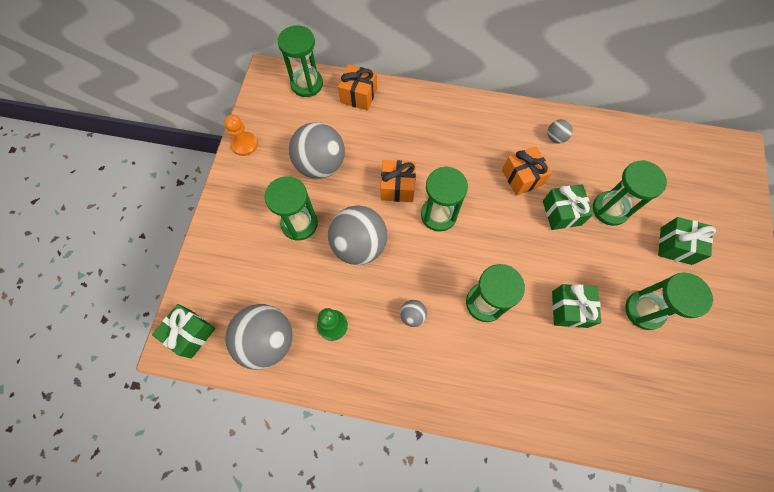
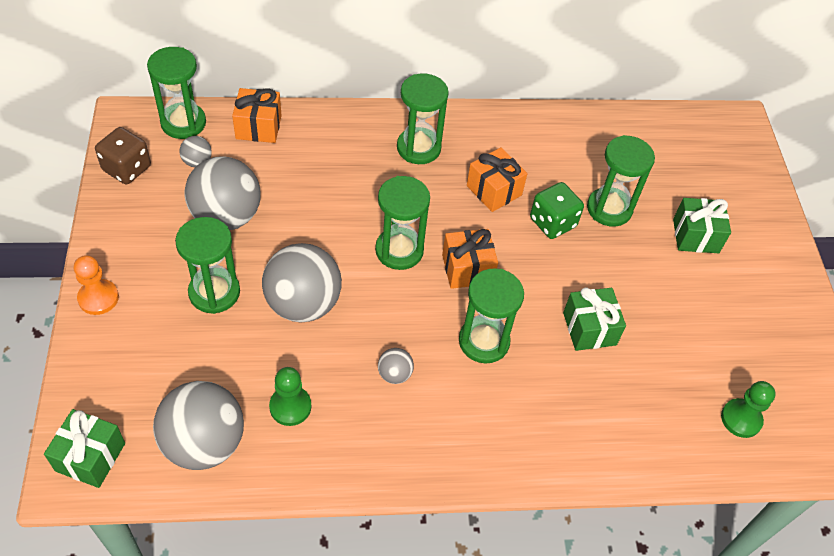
camera: 20 degrees left, 15 degrees down
(244, 144) = (112, 208): orange pawn -> orange pawn (98, 298)
(261, 114) = (127, 168): none -> brown dice
(397, 187) = (337, 227): orange gift -> orange gift (467, 269)
(555, 138) = (523, 140): grey ball -> grey ball (197, 162)
(561, 213) = (552, 222): green gift -> green dice
(644, 310) = (677, 313): green hourglass -> green hourglass (418, 148)
(674, 413) = (741, 419): none -> green pawn

